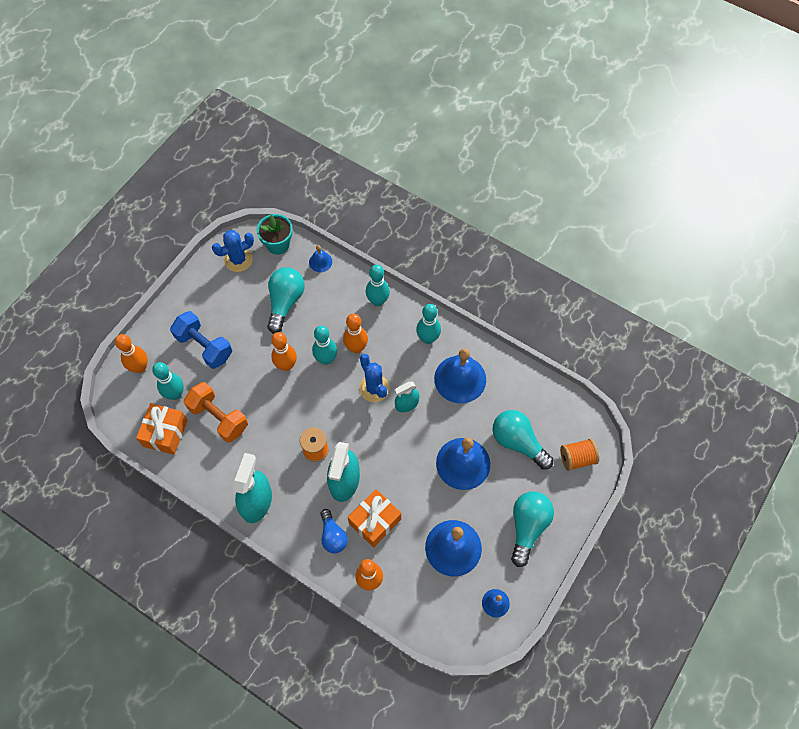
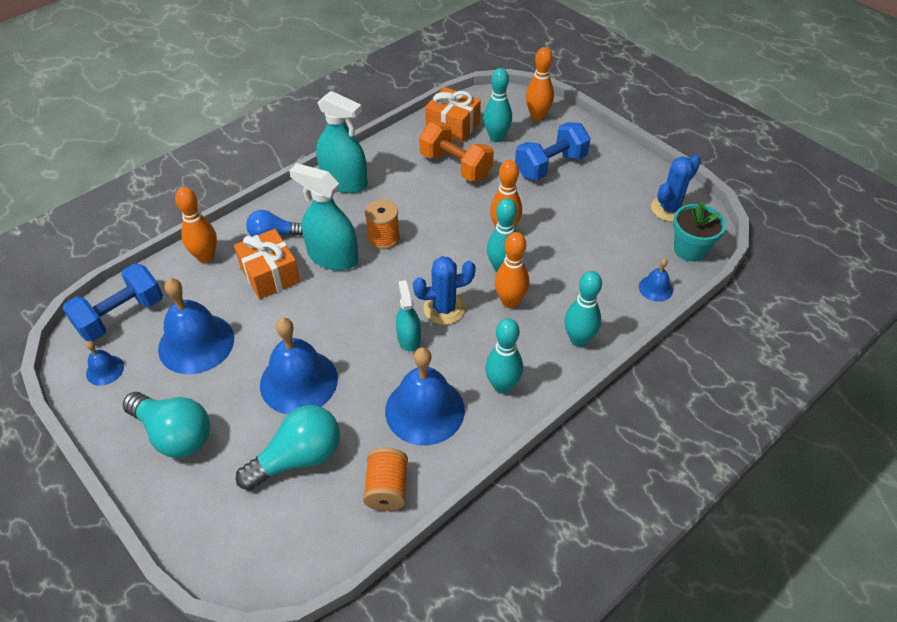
camera: 105 degrees right, 15 degrees down
(219, 418) = (455, 166): orange dumbbell -> orange dumbbell turned 75 degrees clockwise
(238, 260) = (669, 209): blue cactus -> blue cactus turned 60 degrees clockwise
(285, 302) = (596, 243): turquoise light bulb -> none
(445, 618) = (121, 316): none -> blue dumbbell
(577, 458) = (237, 534): orange spool -> orange spool (387, 488)

